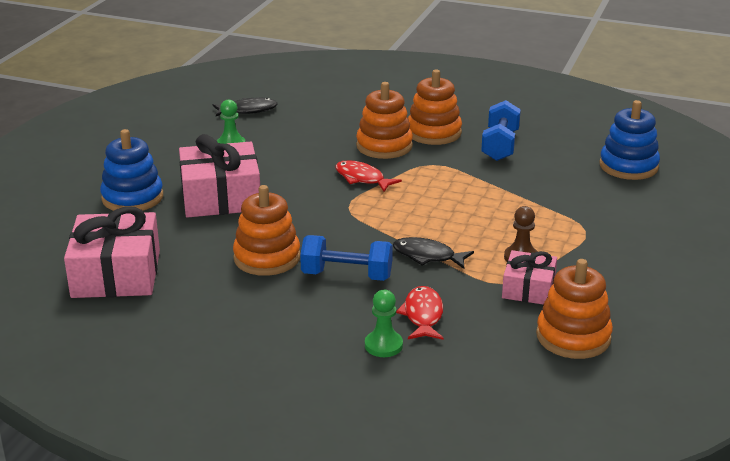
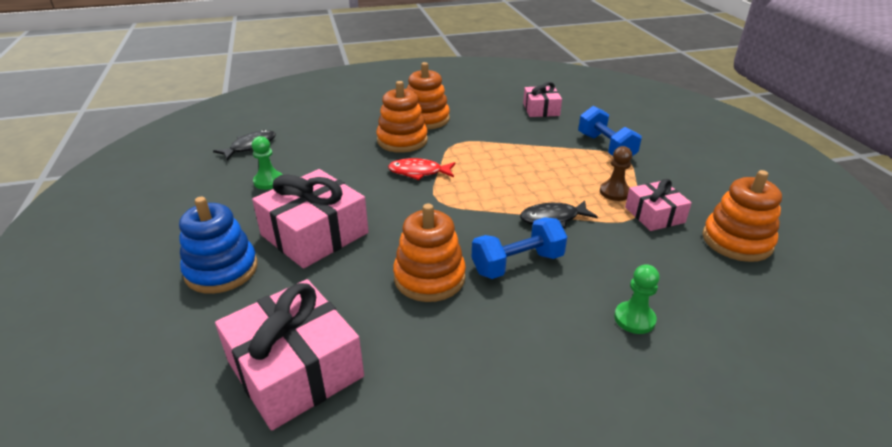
camera: 35 degrees left, 5 degrees up
(423, 315) = (621, 273): red fish -> none
(500, 146) = (484, 114): blue dumbbell -> blue dumbbell (605, 147)
(570, 159) = (541, 109): none -> pink gift
(628, 166) = (580, 103): blue stacking toy -> none

